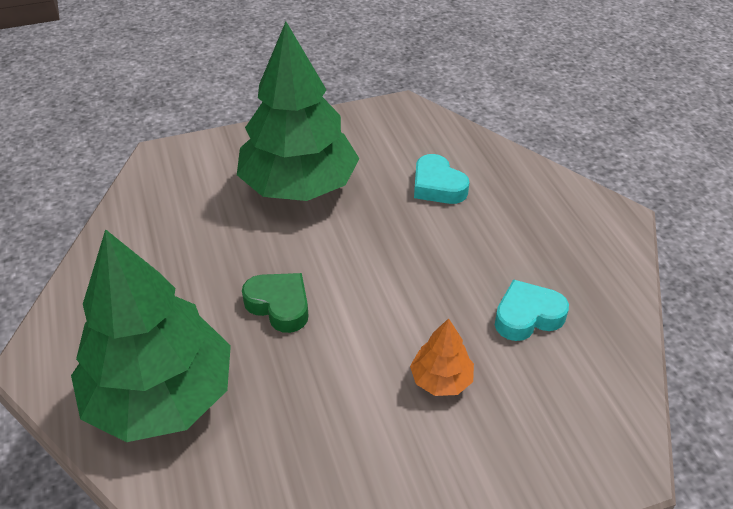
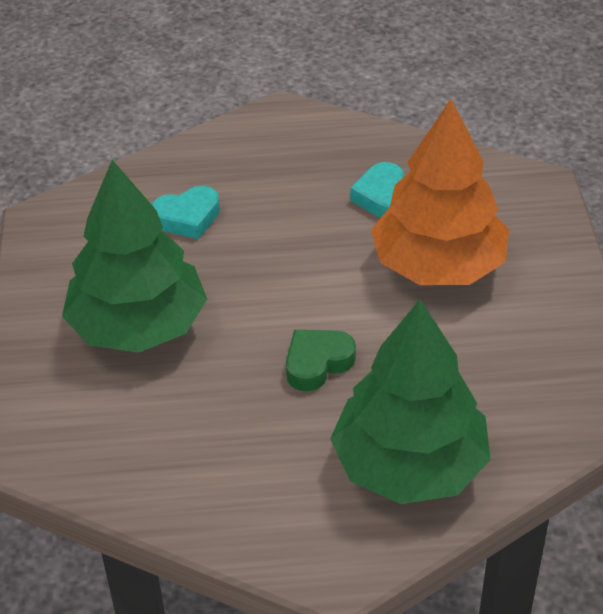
camera: 75 degrees left, 0 degrees up
(441, 379) = (438, 265): orange tree -> orange tree, size x2.36

